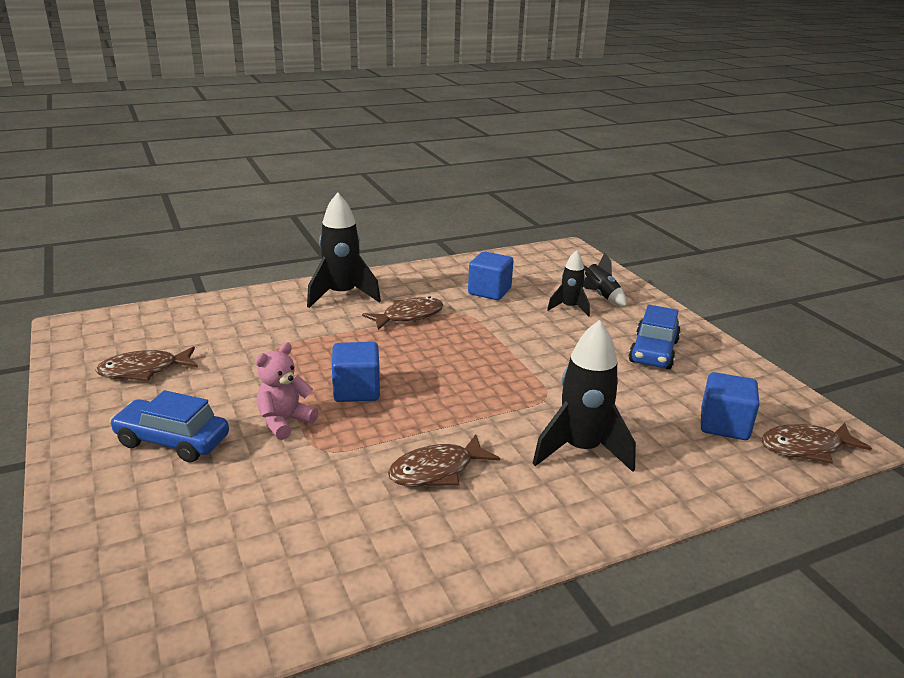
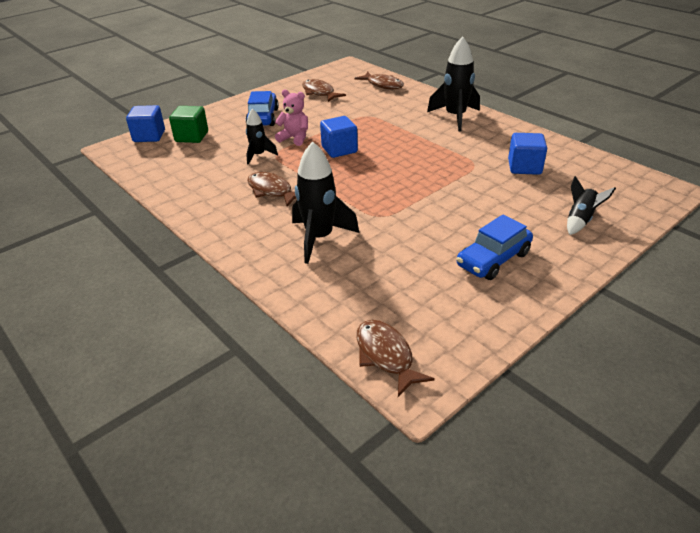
camera: 75 degrees right, 10 degrees up
(161, 540) = (192, 137): none -> green cube
(409, 316) = (448, 145): brown fish -> brown fish (383, 85)
(569, 308) = (535, 207): black rocket -> black rocket (258, 155)
(653, 352) = (493, 259): blue car -> blue car turned 45 degrees counterclockwise
(724, 425) = (394, 305): blue cube -> blue cube (149, 136)

